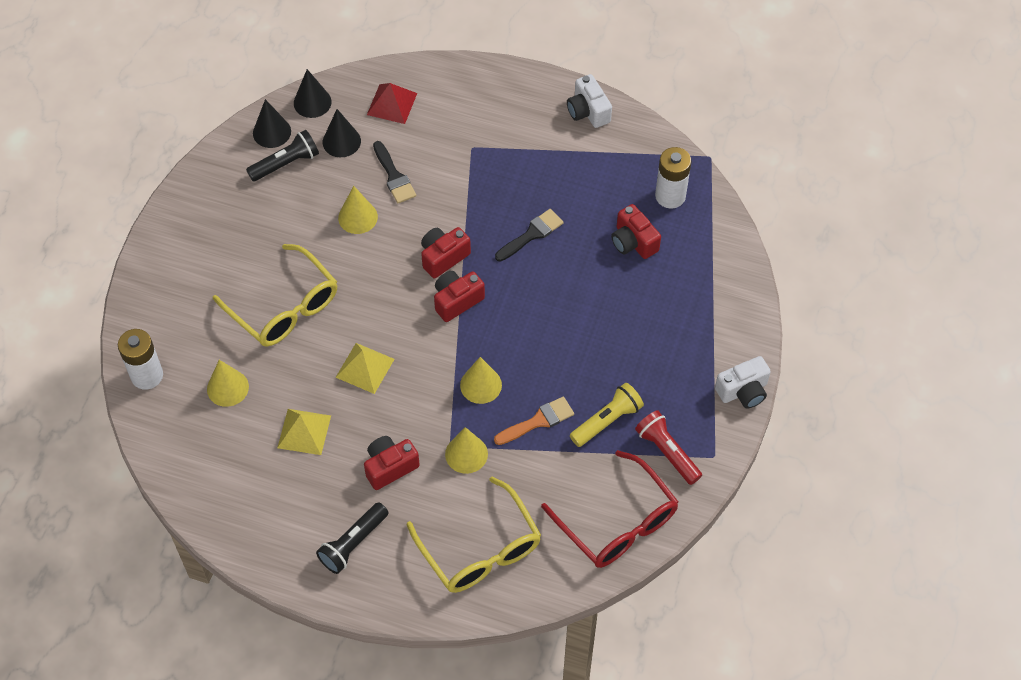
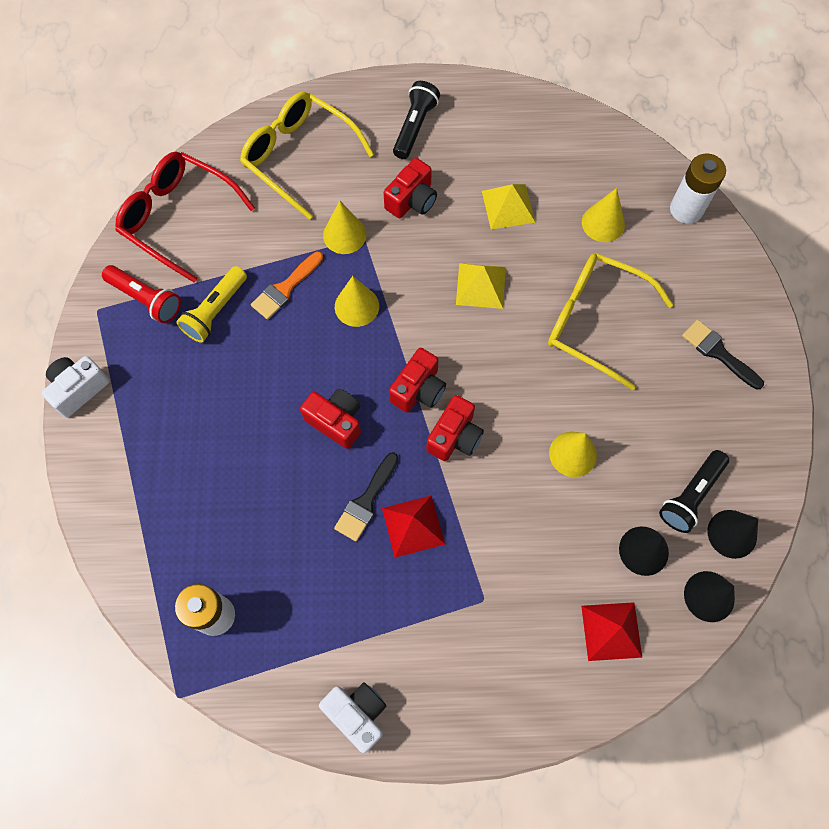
camera: 160 degrees right, 10 degrees up
(394, 176) = (558, 523): black brush -> black brush (718, 353)
(502, 207) = (413, 526): none -> red pyramid
(633, 242) = (244, 533): red camera -> red camera (336, 421)

